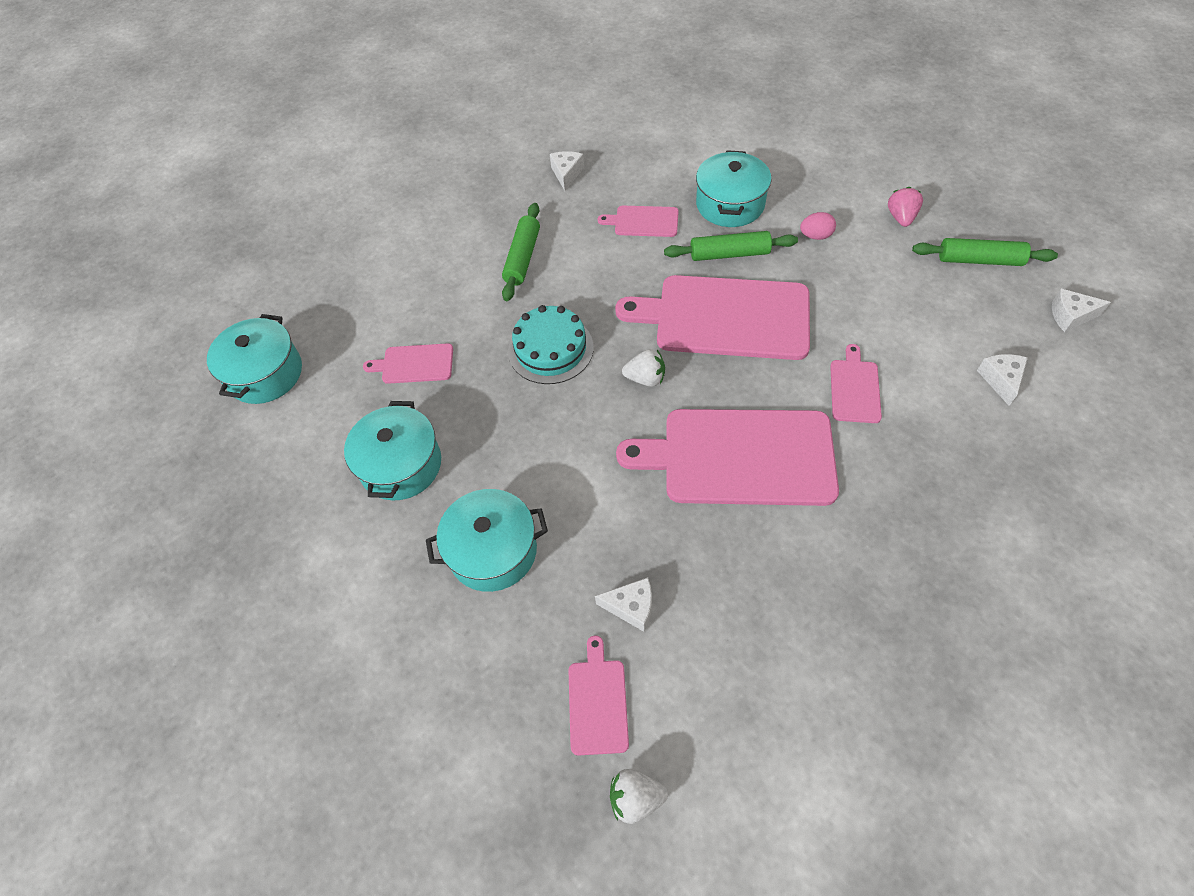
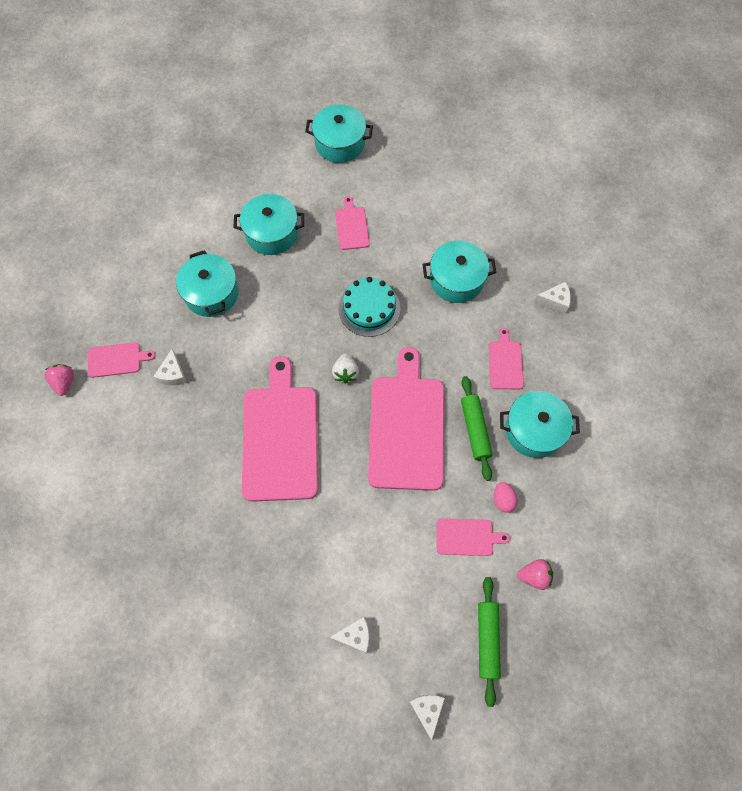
camera: 80 degrees right, 10 degrees up
(523, 258) = (456, 280): green rolling pin -> turquoise pot
(635, 798) = (64, 382): white strawberry -> pink strawberry
(855, 388) = (342, 520): pink cutting board -> pink cutting board (467, 537)

